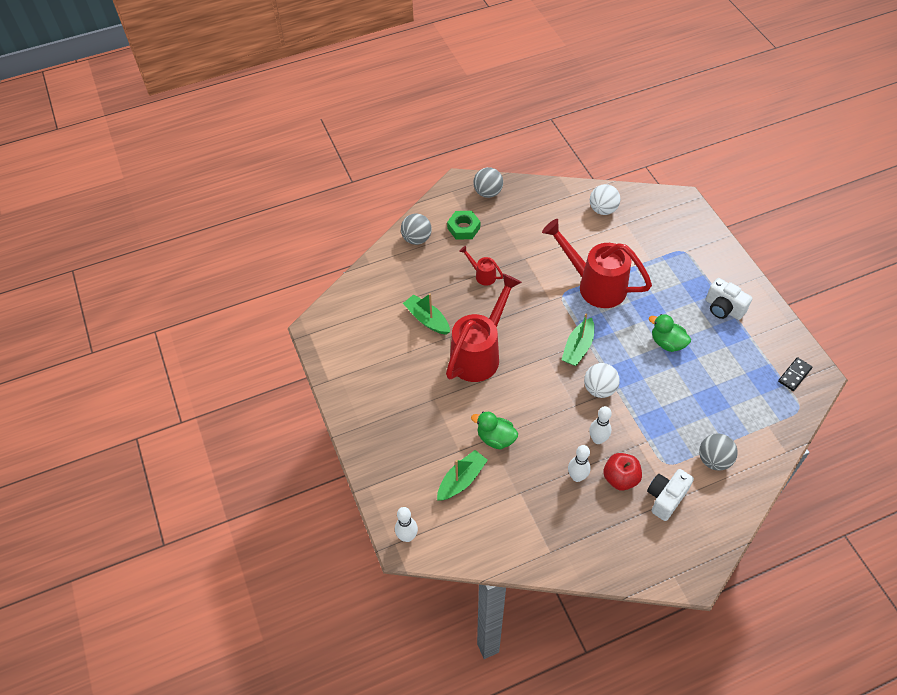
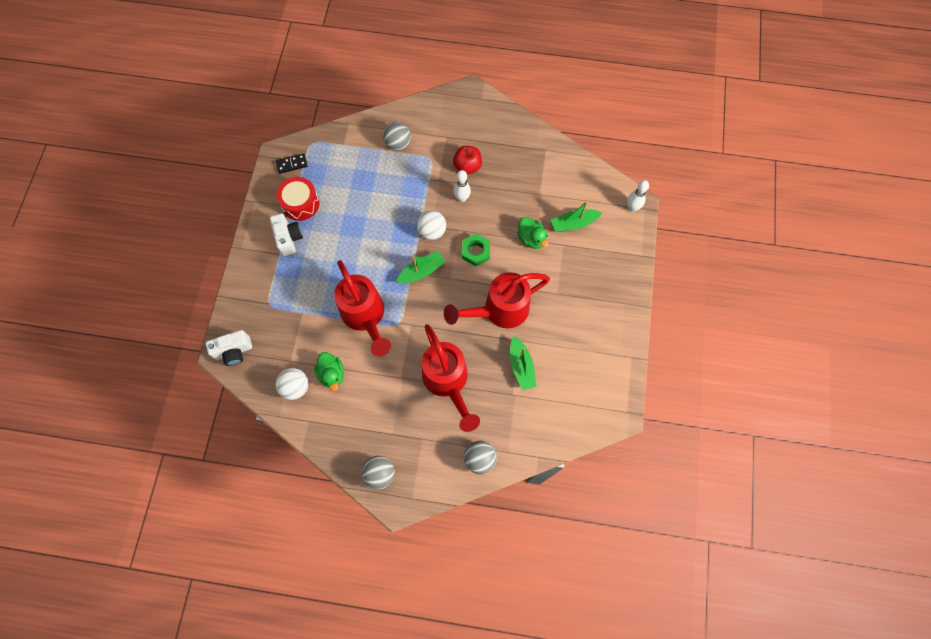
camera: 150 degrees left, 15 degrees up
(463, 228) = (430, 444): green nut -> green nut (475, 251)
(482, 275) = (448, 382): red watering can -> red watering can, size x2.26
(577, 477) = (495, 183): white bowling pin -> none
(665, 498) = (449, 139): white camera -> white camera (234, 351)
(667, 343) = (354, 237): green duck -> green duck (332, 374)
(746, 344) = (300, 203): none -> red drum

